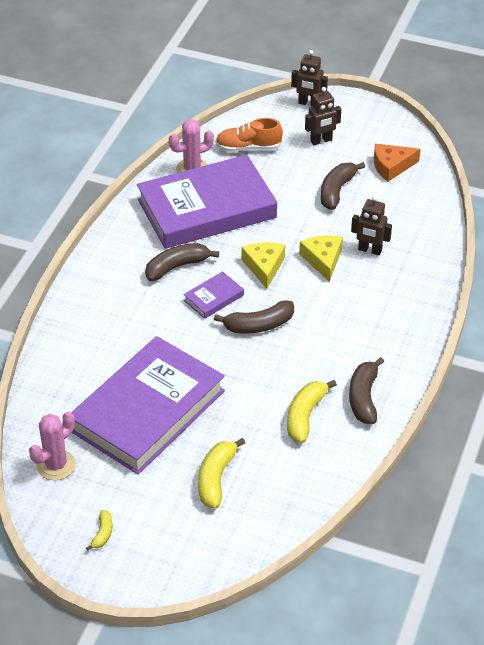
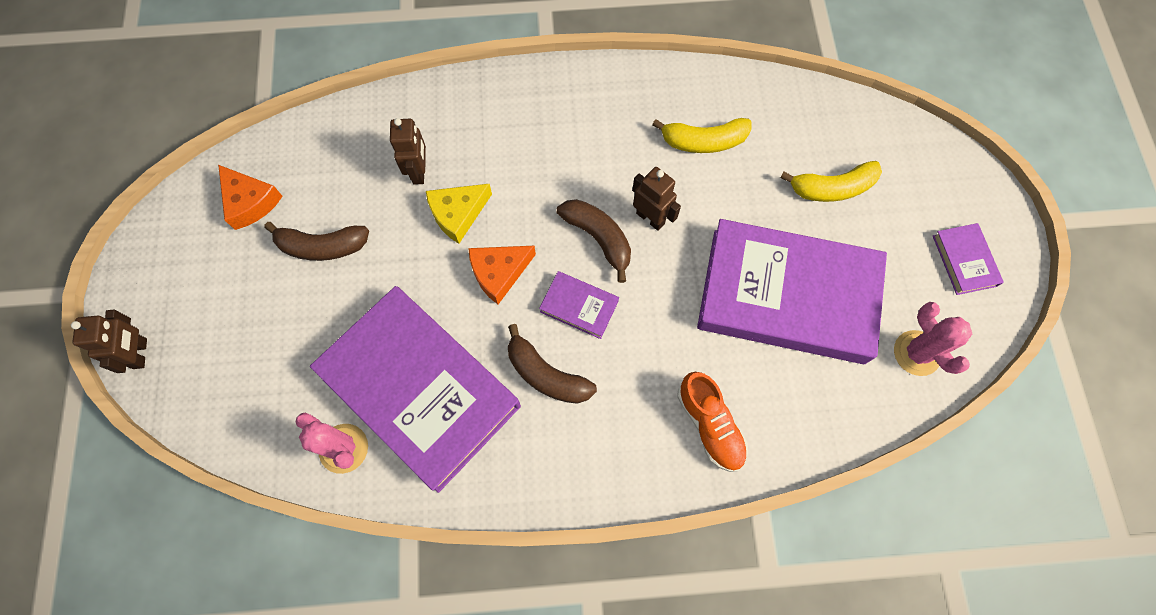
camera: 115 degrees left, 25 degrees up
(56, 465) = (916, 353): pink cactus -> pink cactus turned 45 degrees clockwise
(102, 533) = (964, 261): yellow banana -> purple book
(248, 148) = (269, 392): orange shoe -> orange shoe (710, 425)
(264, 267) = (499, 273): yellow cheese -> orange cheese
(321, 141) = (223, 304): brown robot -> brown robot (650, 218)
(364, 398) = (649, 99): brown banana -> none

